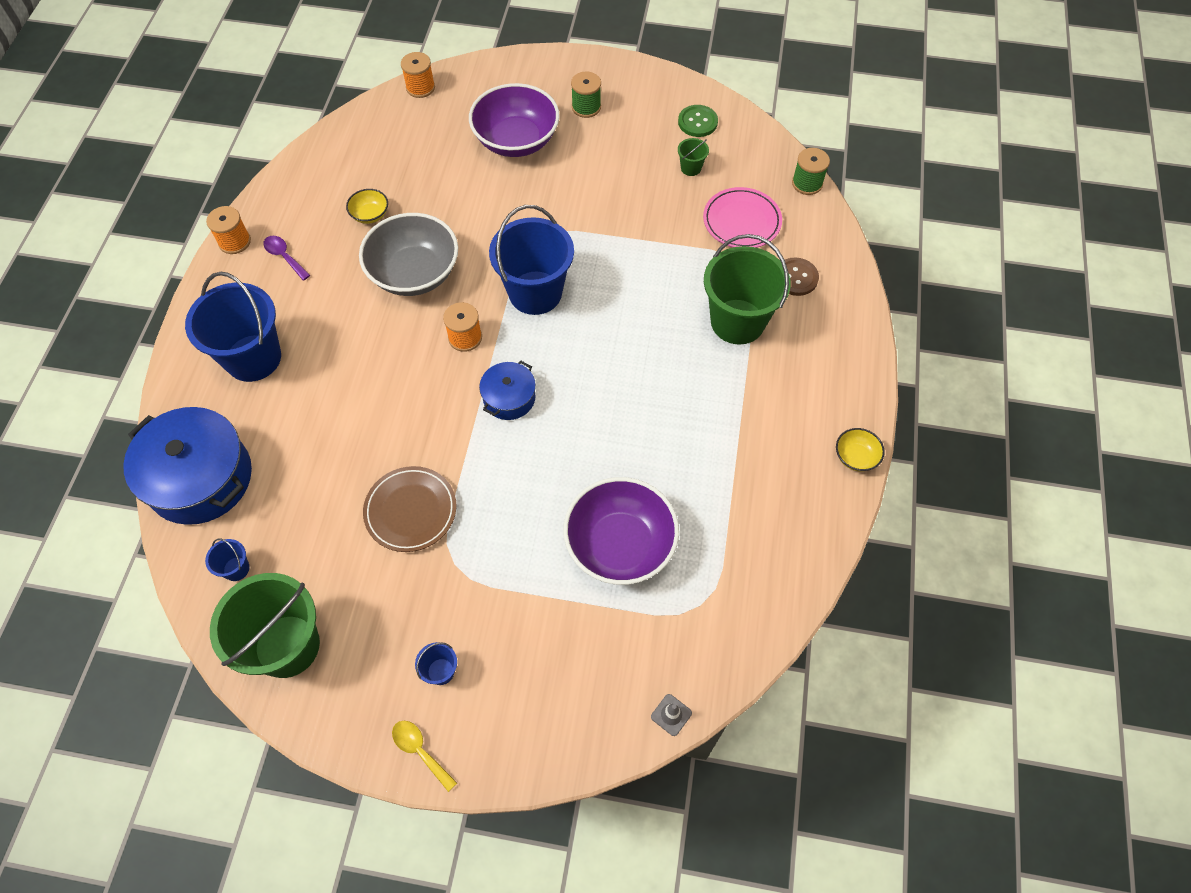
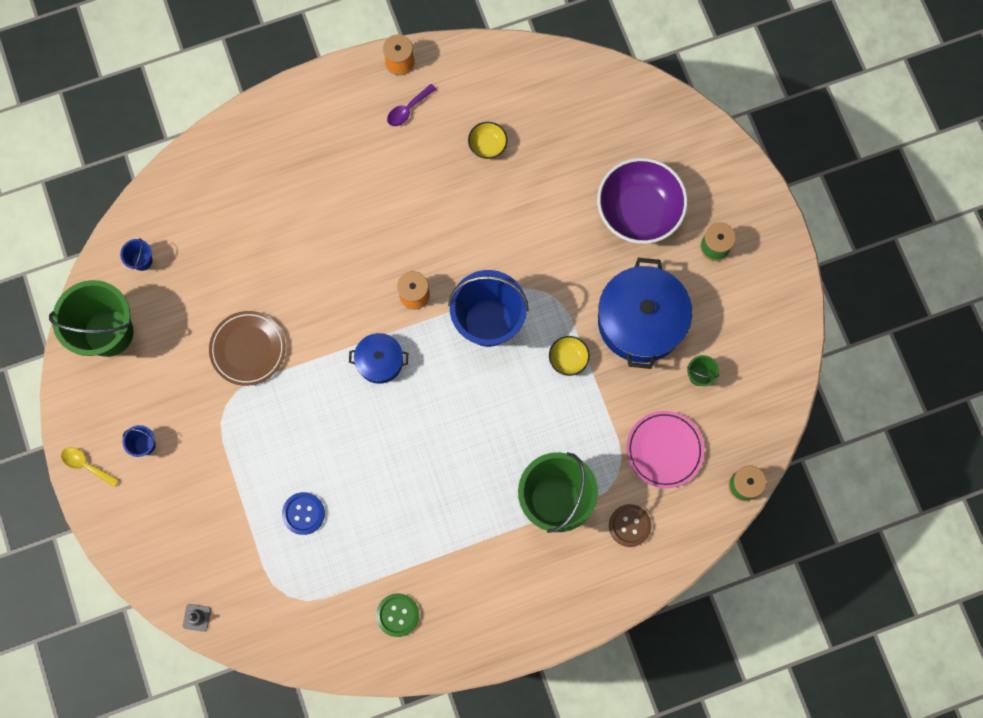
camera: 60 degrees right, 15 degrees up
(200, 478) = (193, 187): blue pot -> blue pot (641, 321)
(253, 358) = (306, 152): blue bucket -> none
(284, 257) = (408, 109): purple spoon -> purple spoon turned 150 degrees counterclockwise
(414, 273) = (451, 218): grey bowl -> none
(420, 87) = (648, 93): orange spool -> none
(420, 751) = (86, 465): yellow spoon -> yellow spoon turned 75 degrees counterclockwise
(620, 545) = (303, 513): purple bowl -> blue button
(697, 122) = (758, 353): green button -> green button (397, 615)
(855, 457) = (477, 655): yellow bowl -> yellow bowl (568, 359)

